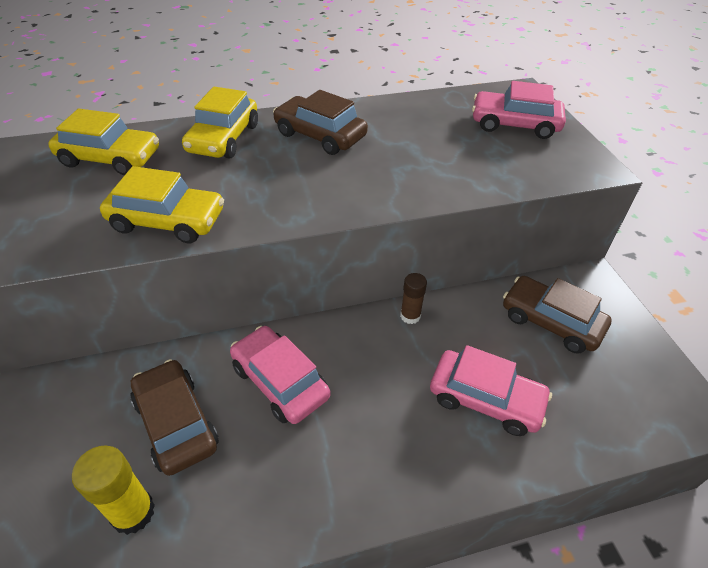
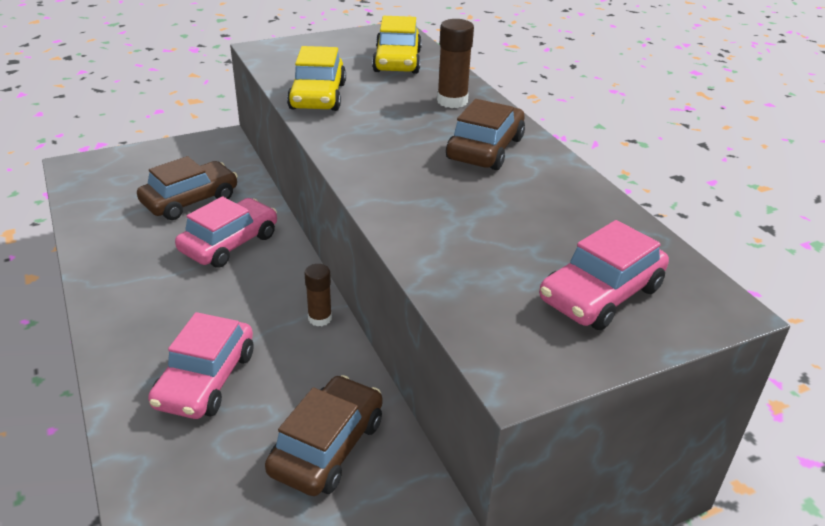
camera: 80 degrees right, 10 degrees down
(133, 512) = (119, 197): yellow glue stick -> none
(224, 138) = (452, 101): yellow car -> brown glue stick
(514, 124) = (601, 294): pink car -> pink car turned 135 degrees counterclockwise

